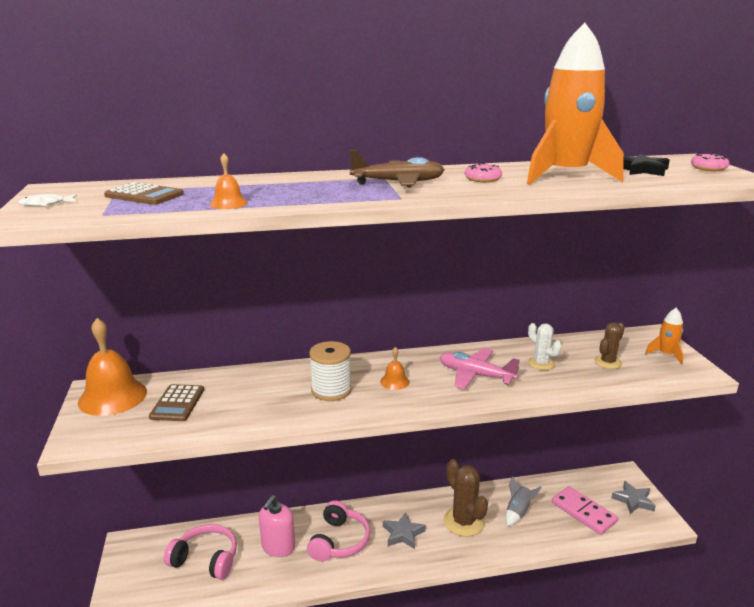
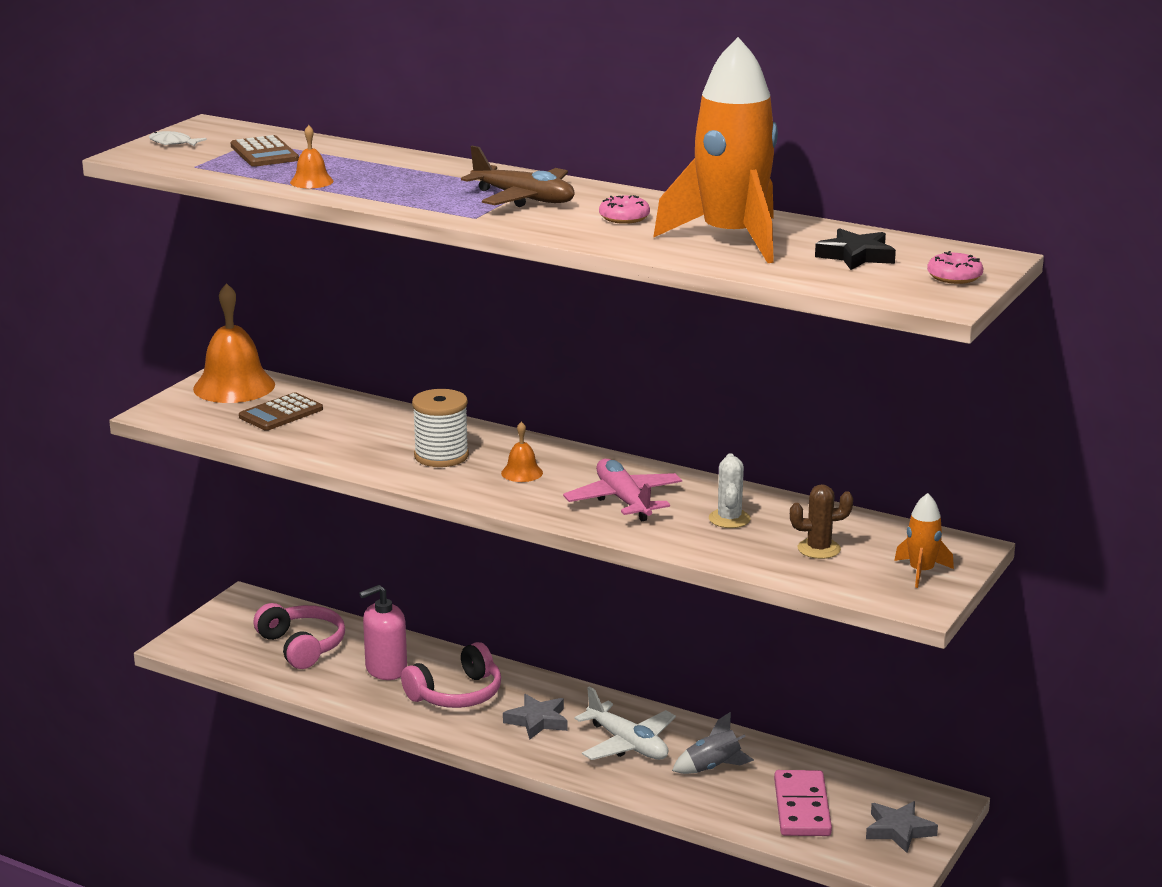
camera: 40 degrees right, 0 degrees up
(464, 522) = (627, 744): brown cactus -> white plane

